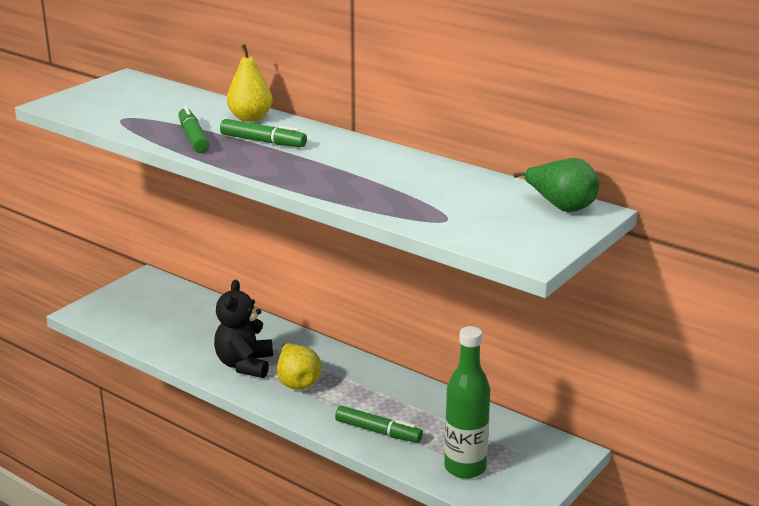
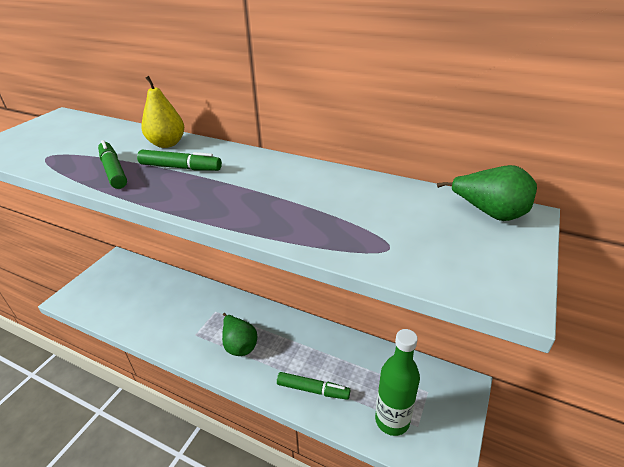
camera: 10 degrees left, 10 degrees up
(245, 365) = (196, 333): black teddy bear -> none
(297, 382) = (239, 345): yellow pear -> green pear

